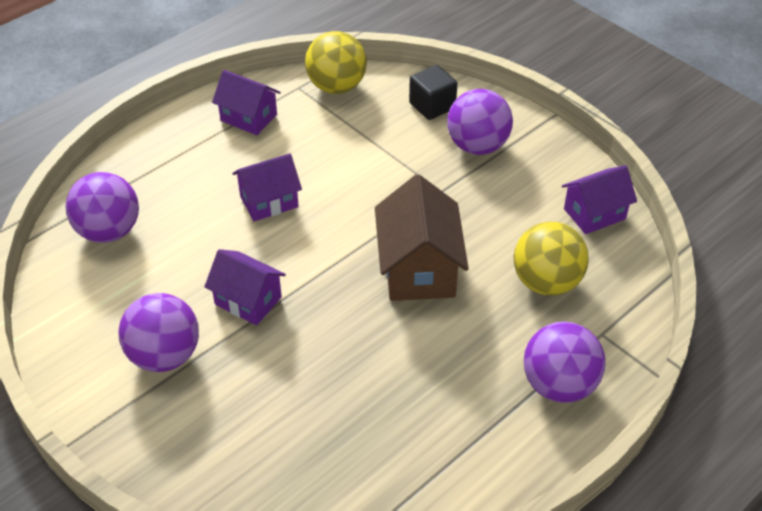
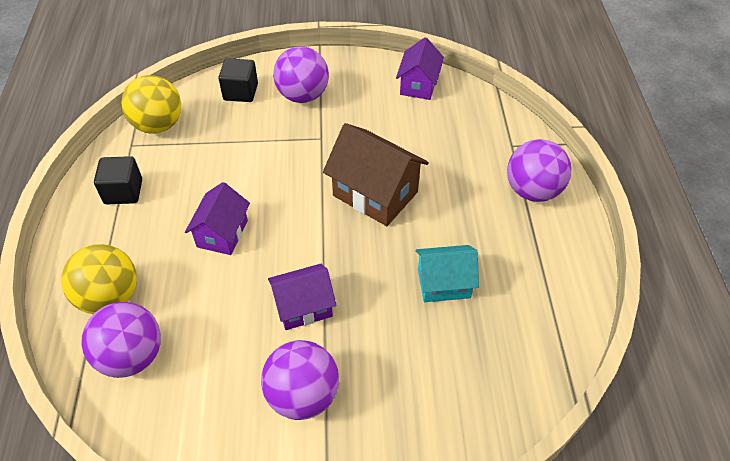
camera: 50 degrees left, 5 degrees up
(249, 117) = (123, 192): purple house -> black cube
(368, 381) = (443, 283): none -> turquoise house
(546, 282) = (449, 142): yellow ball -> yellow ball (110, 297)

